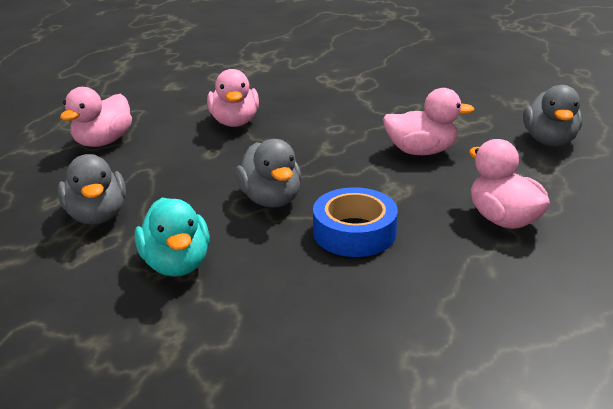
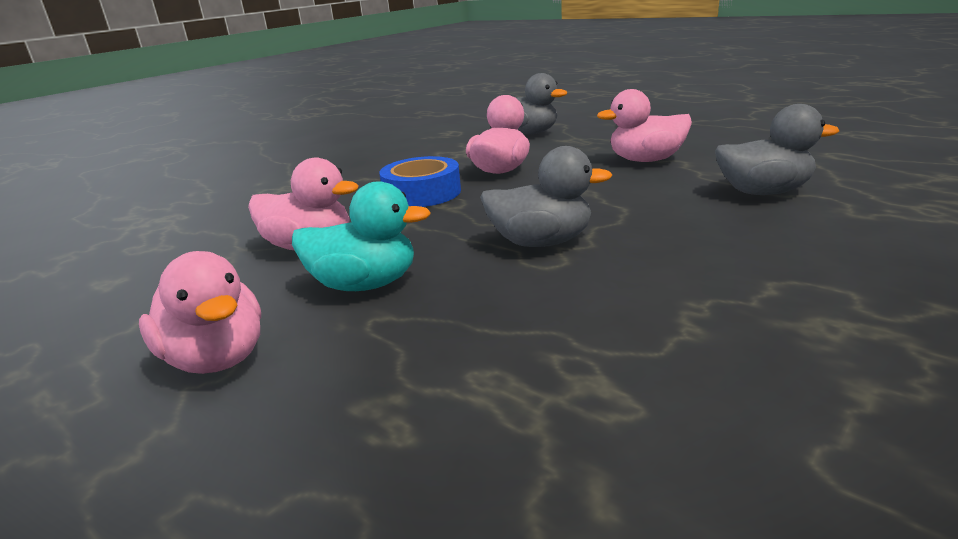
camera: 65 degrees left, 5 degrees down
(97, 215) = (488, 375): grey duck -> grey duck (763, 192)
(177, 264) = (668, 312): turquoise duck -> turquoise duck (365, 284)
(354, 232) = (639, 211): blue tape -> blue tape (422, 193)

